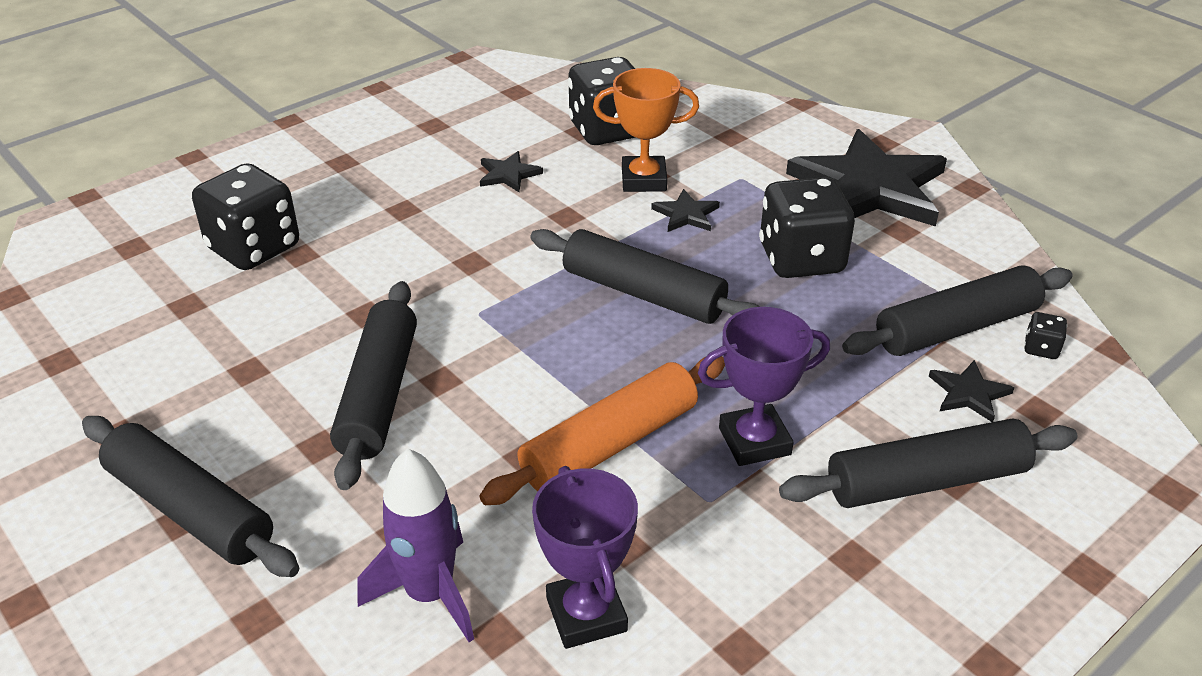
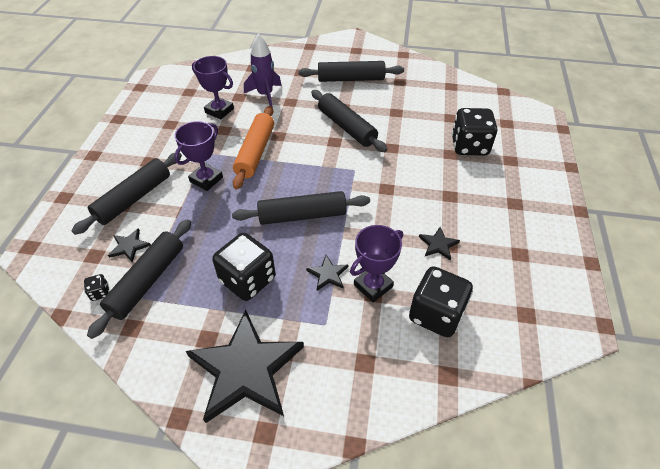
camera: 140 degrees right, 10 degrees up
(644, 180) = (373, 286): orange trophy -> purple trophy

